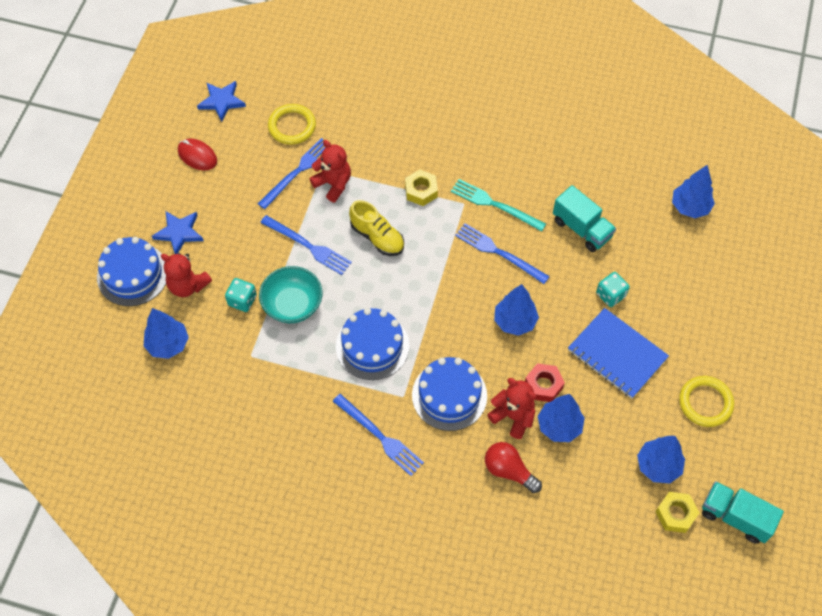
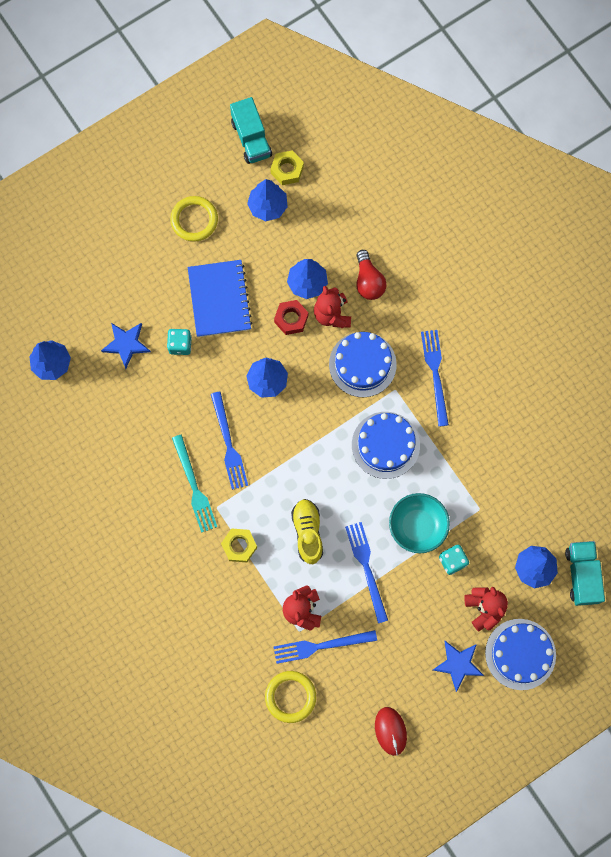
camera: 140 degrees left, 15 degrees up
(222, 101) = (329, 774): blue star -> blue star (126, 344)
(581, 229) = (149, 413): turquoise truck -> turquoise truck (582, 575)

